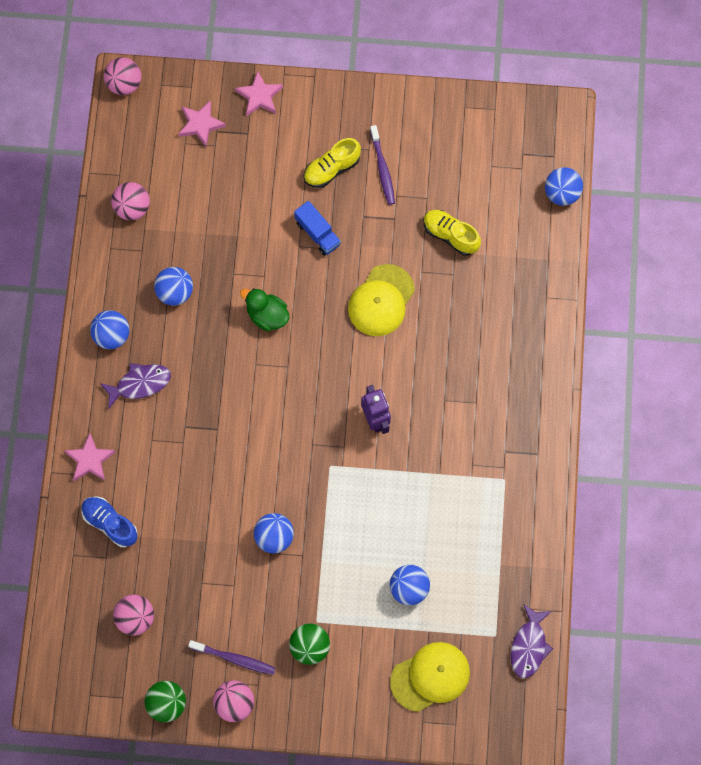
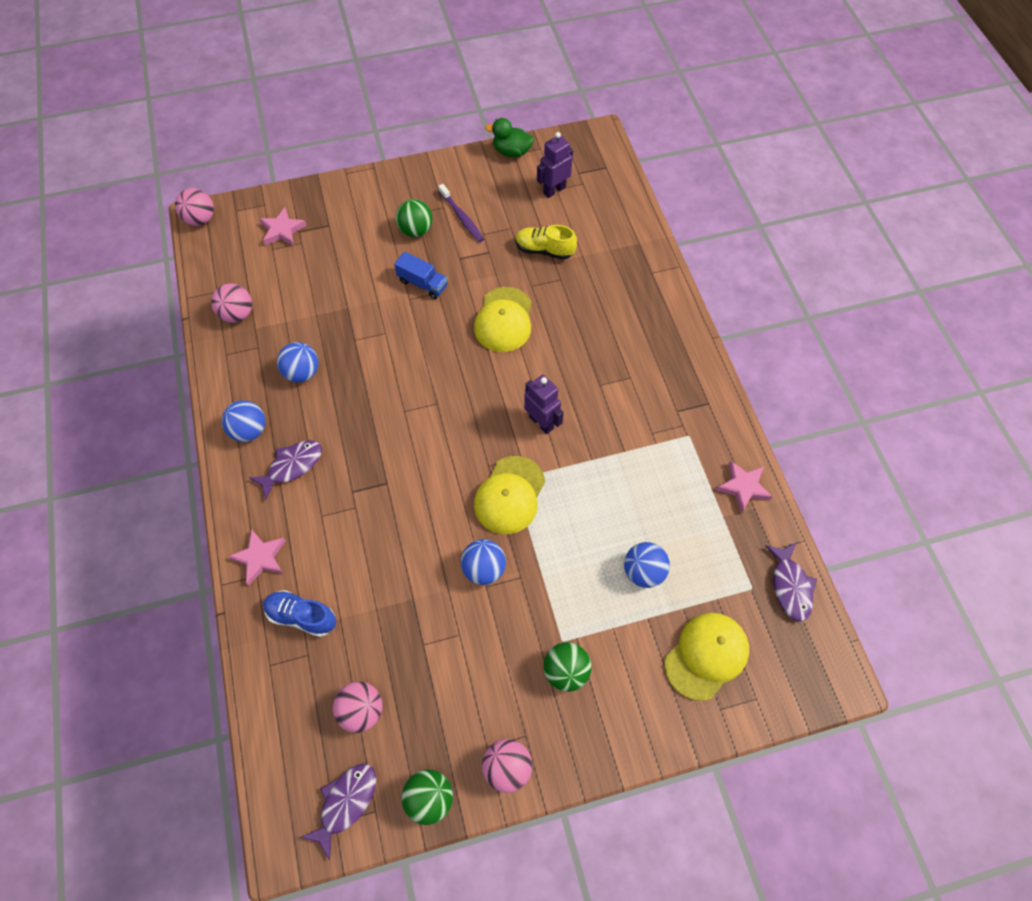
camera: 20 degrees left, 10 degrees down
(102, 683) = (346, 803): none -> purple fish
(234, 659) = (488, 715): purple toothbrush -> none
(259, 96) = (329, 195): pink star -> pink star (743, 487)
(267, 315) = (400, 365): green duck -> green duck (511, 152)
(320, 479) = (509, 495): none -> yellow cap
(331, 169) = (416, 230): yellow shoe -> green ball
(488, 166) = (554, 190): none -> purple robot
(561, 193) = (626, 191): blue ball -> none

